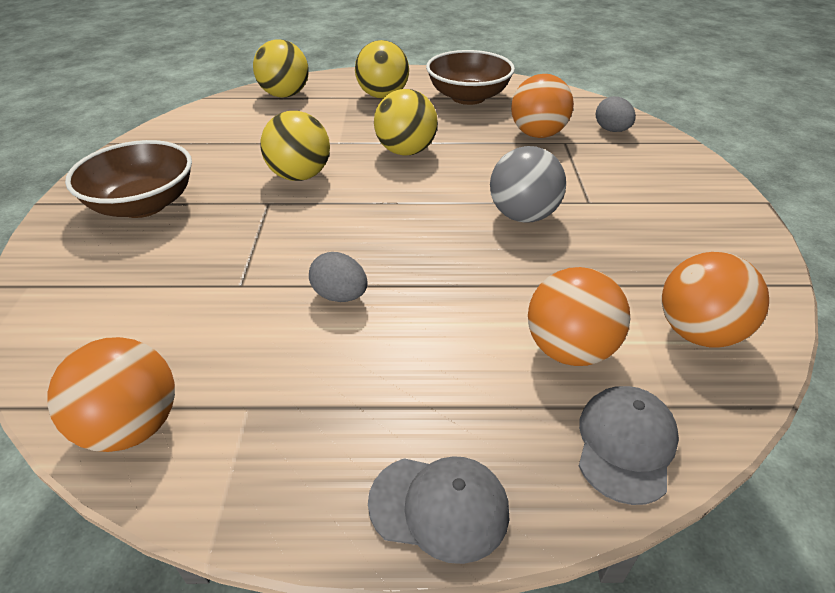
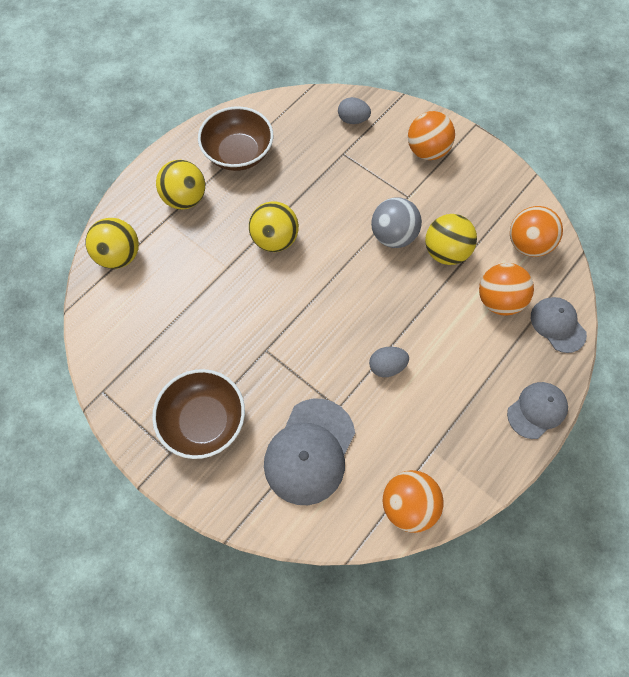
camera: 50 degrees left, 25 degrees up
(158, 291) = (310, 451): none -> grey cap
(300, 176) = (250, 315): yellow ball -> yellow ball (445, 252)
(537, 134) = (321, 158): orange ball -> orange ball (427, 151)

